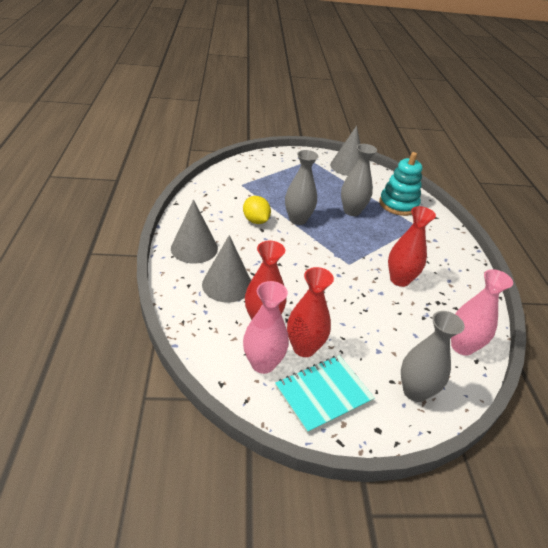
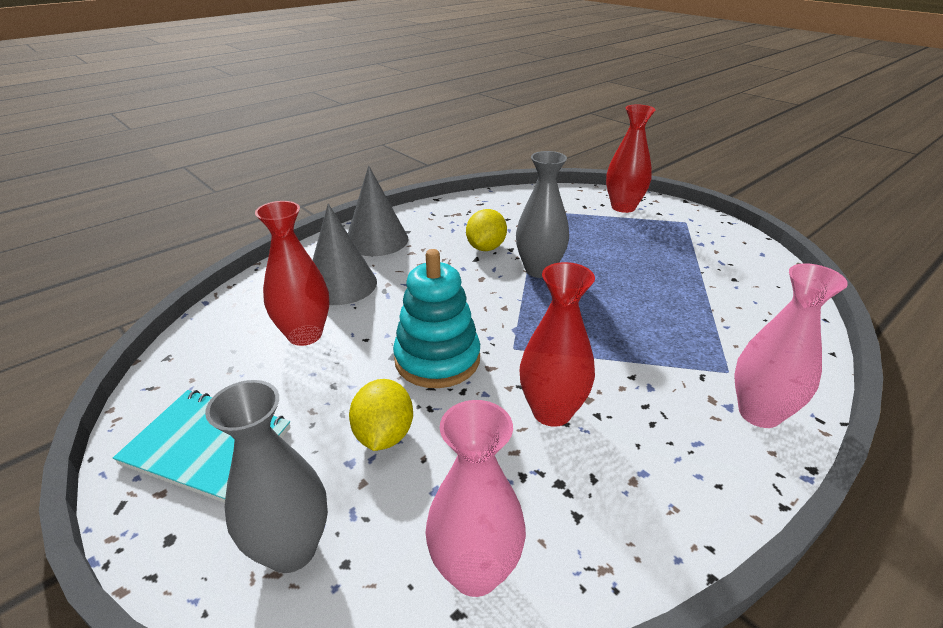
camera: 55 degrees right, 5 degrees down
(263, 363) = (225, 370): pink vase -> pink vase (759, 413)
(304, 348) = (285, 388): red vase -> red vase (623, 207)
(347, 167) = (736, 249): grey cone -> none
(352, 211) = (639, 297): grey vase -> none
(370, 332) = (384, 435): none -> yellow lemon
(398, 204) = (744, 328): turquoise stacking toy -> turquoise stacking toy (437, 359)

